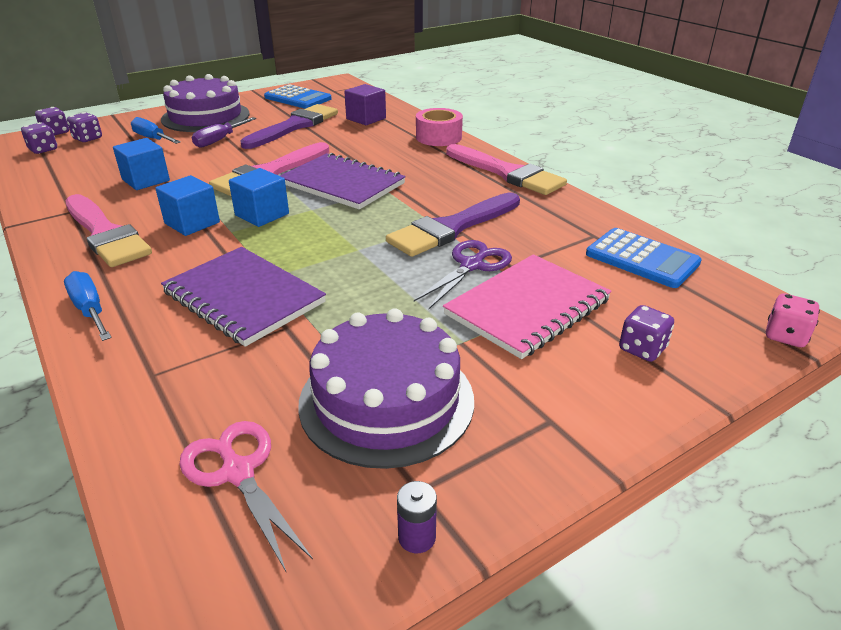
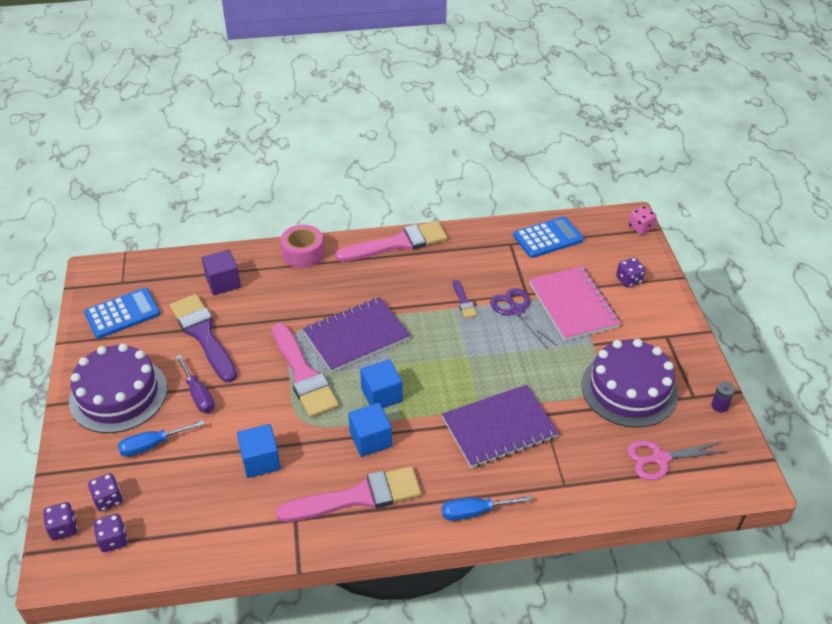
camera: 65 degrees left, 10 degrees up
(452, 228) = (464, 301): purple brush -> purple brush, size x0.45

